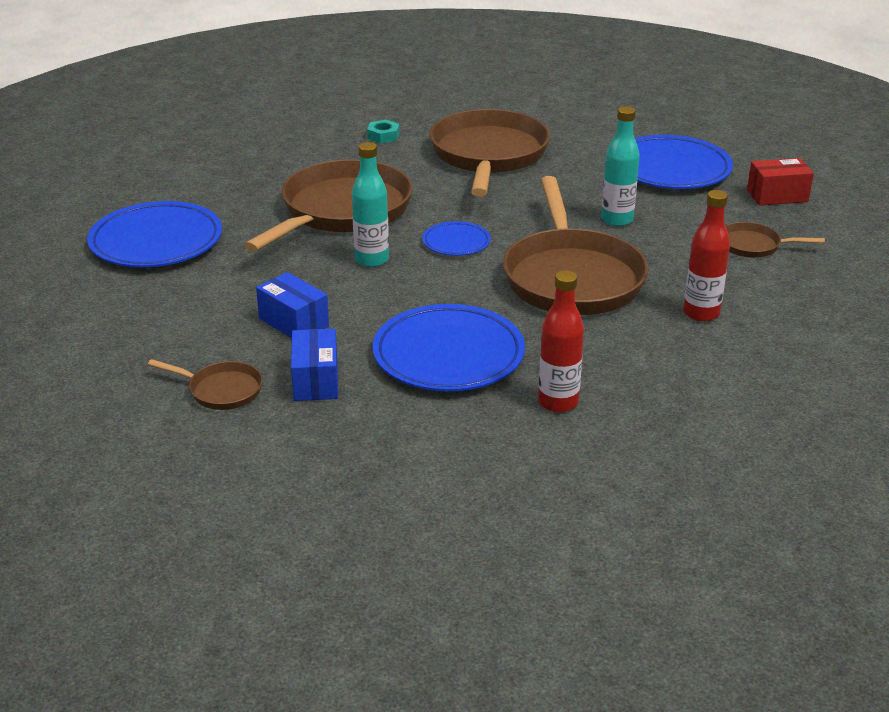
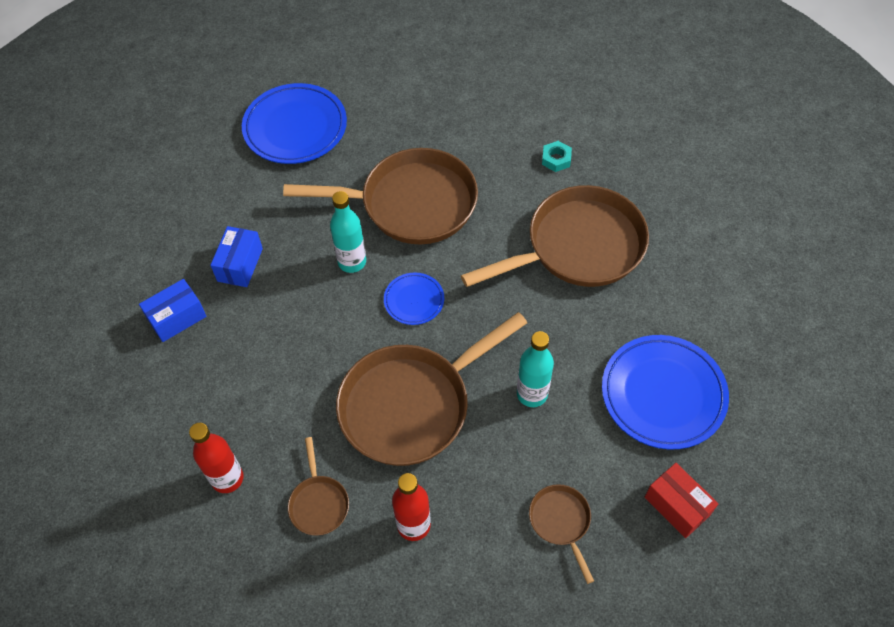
camera: 60 degrees right, 25 degrees up
(221, 390) = (139, 274): brown pan -> brown pan (319, 503)
(448, 355) = (251, 378): blue plate -> none

